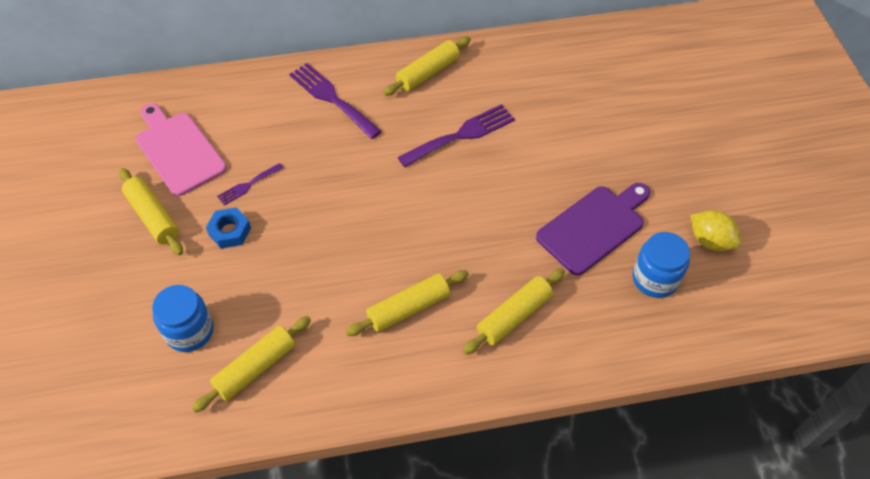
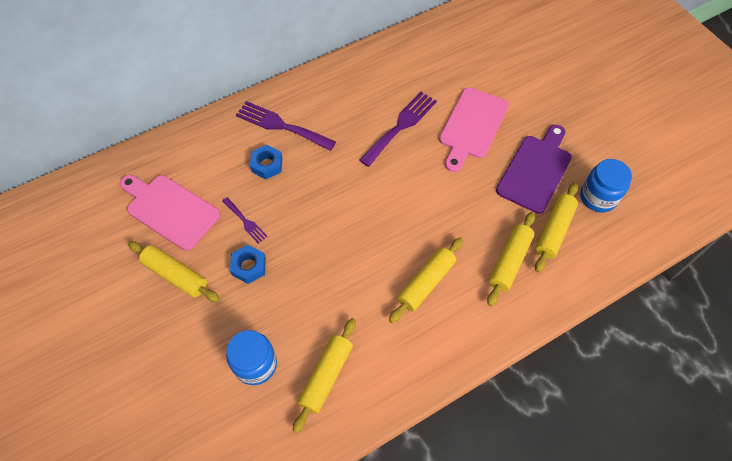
camera: 20 degrees left, 5 degrees up
(248, 185) = (245, 222): purple fork -> purple fork turned 75 degrees counterclockwise
(297, 134) = (267, 165): none -> blue nut
(428, 73) = (350, 81): yellow rolling pin -> yellow rolling pin (554, 230)
(542, 158) = (472, 126): none -> pink cutting board
(710, 241) = (623, 155): yellow lemon -> none

